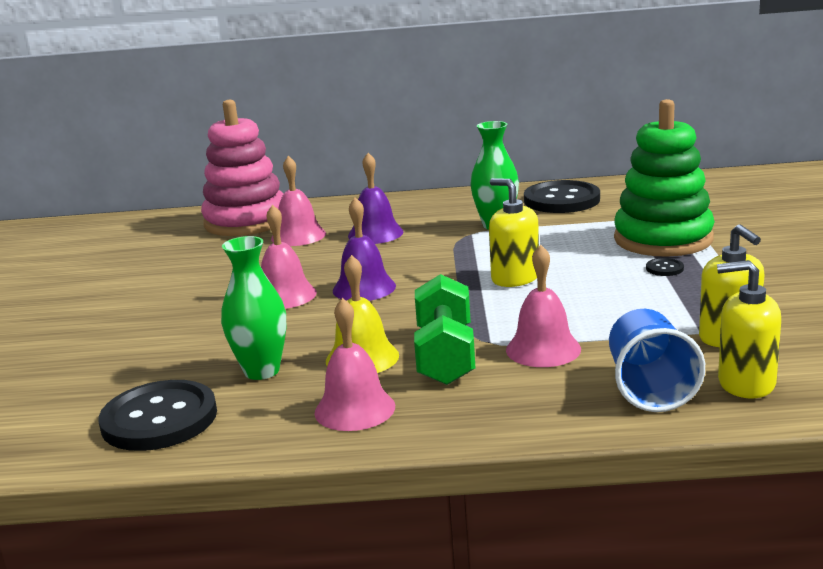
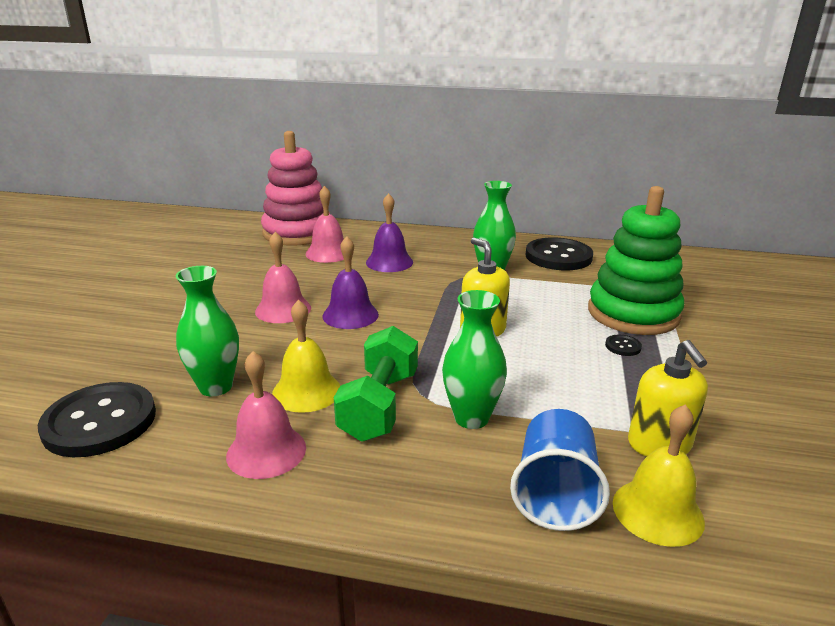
camera: 10 degrees right, 5 degrees up
(543, 349) = (471, 418): pink bell -> green vase
(745, 383) = (657, 511): yellow soap dispenser -> yellow bell

